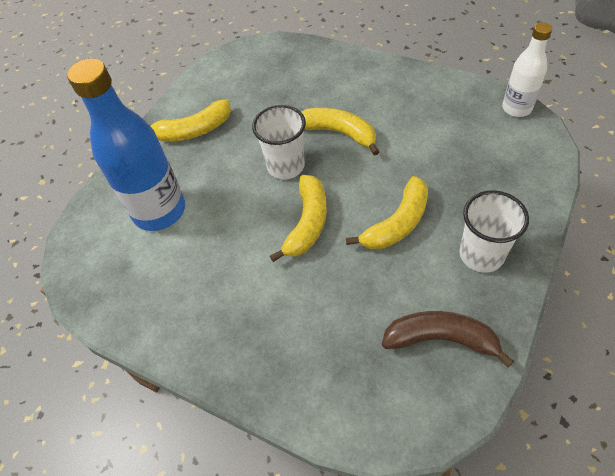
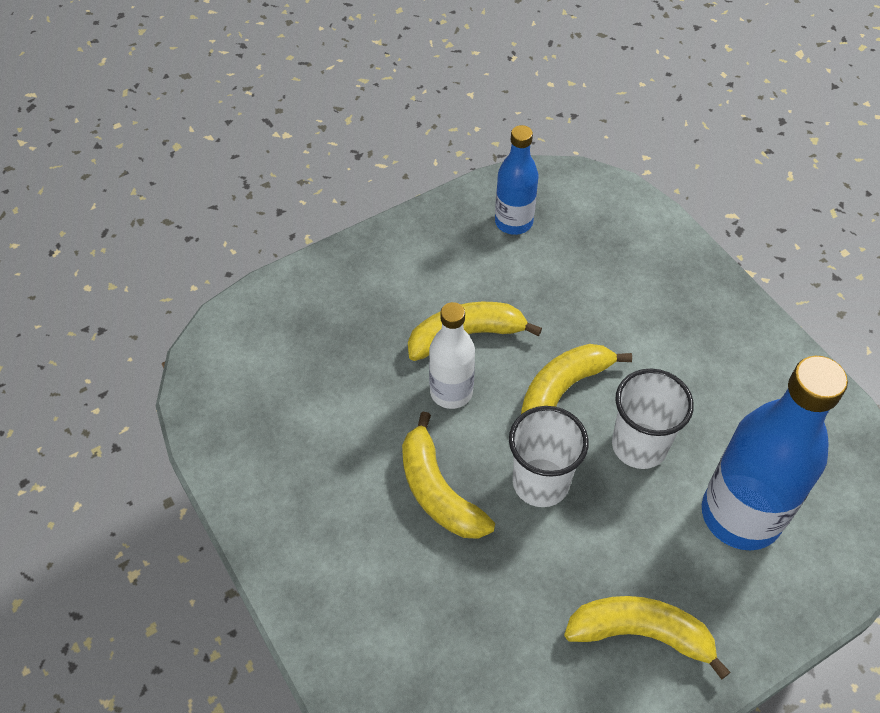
camera: 155 degrees left, 0 degrees up
(441, 339) = (513, 222): brown banana -> blue bottle
(481, 255) = (413, 263): white cup -> white cup (639, 445)
(516, 108) = (200, 388): white bottle -> white bottle (451, 392)

